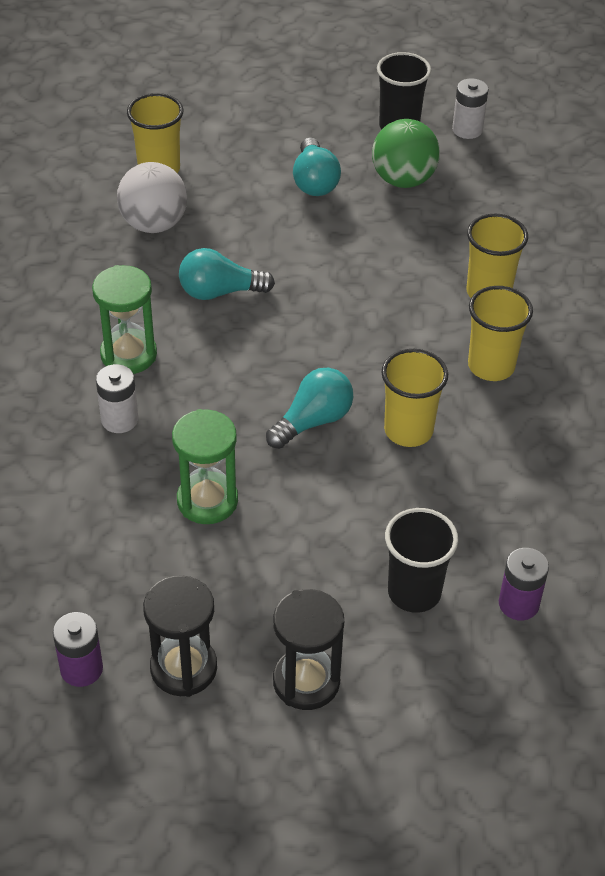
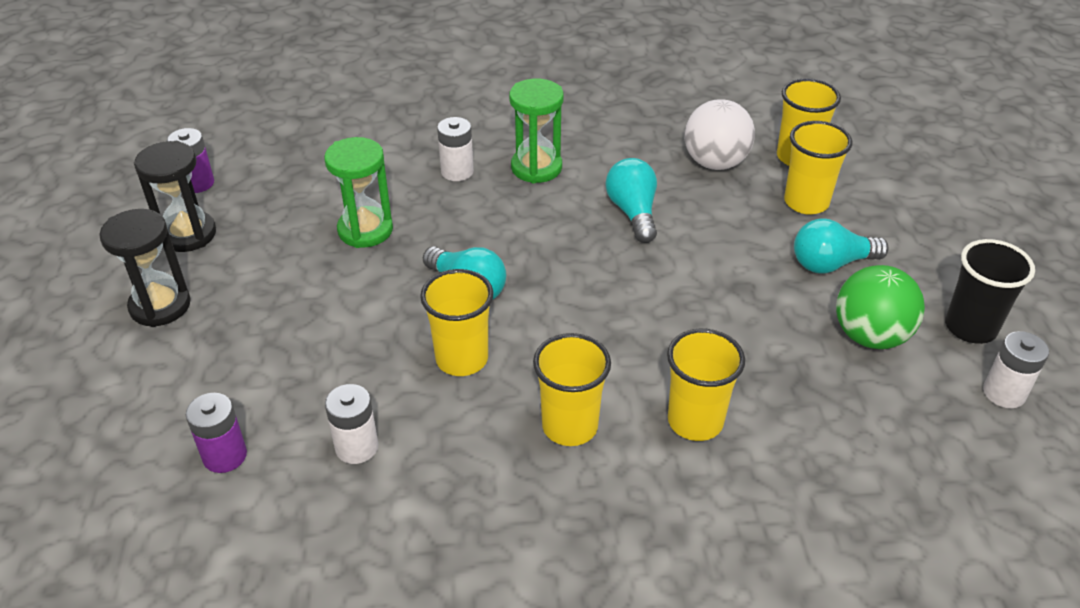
camera: 85 degrees right, 5 degrees down
(228, 178) = (806, 202): none -> yellow cup
(414, 592) = (249, 372): black cup -> none
(510, 507) = (356, 447): none -> white battery

